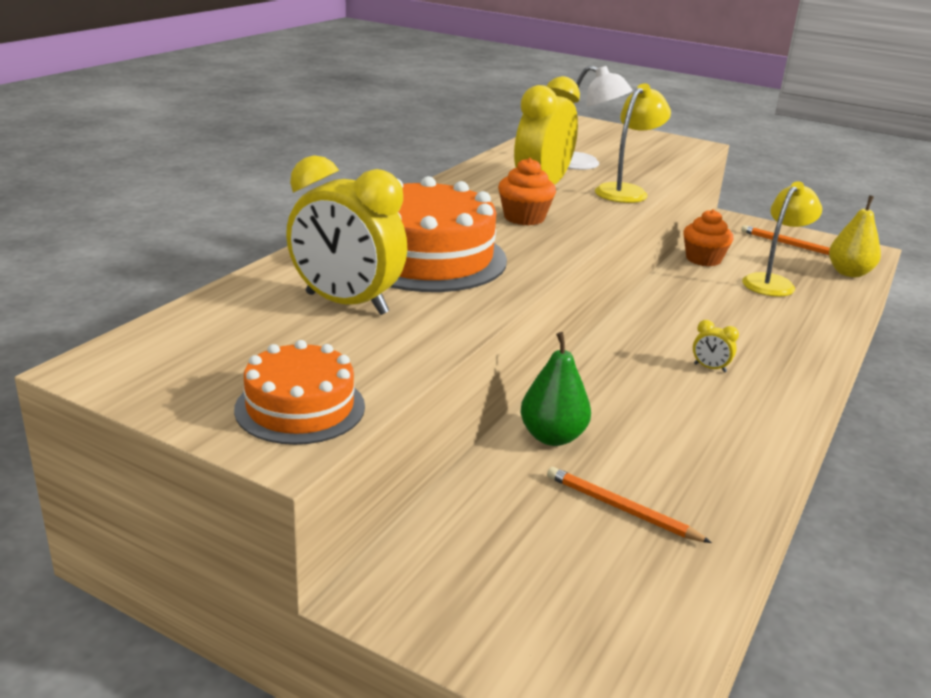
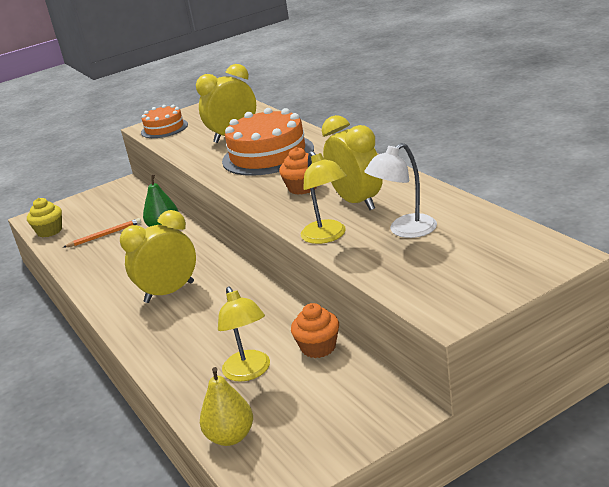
camera: 125 degrees right, 0 degrees up
(666, 623) = (49, 231): none -> yellow cupcake
(710, 368) = (169, 292): yellow clock -> yellow clock, size x2.47
(788, 244) = (318, 425): orange pencil -> none

